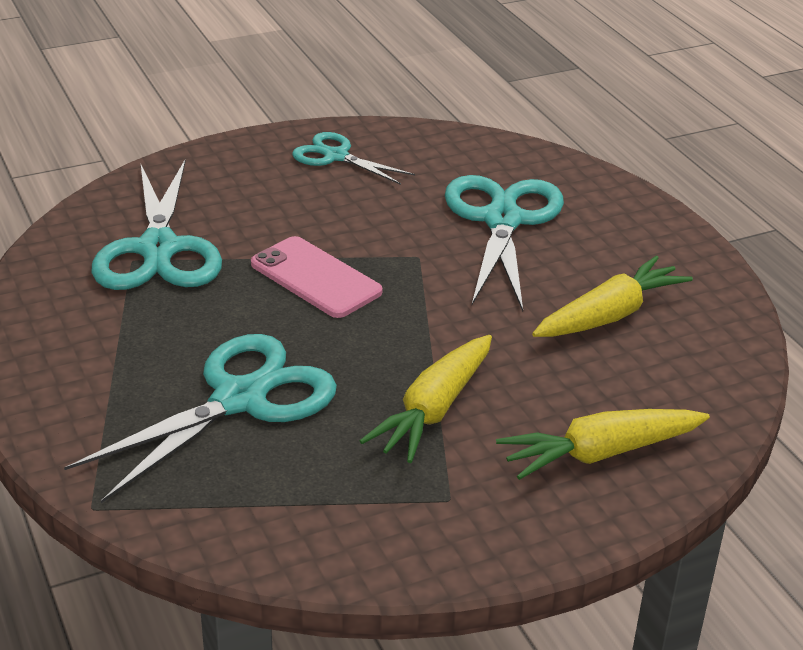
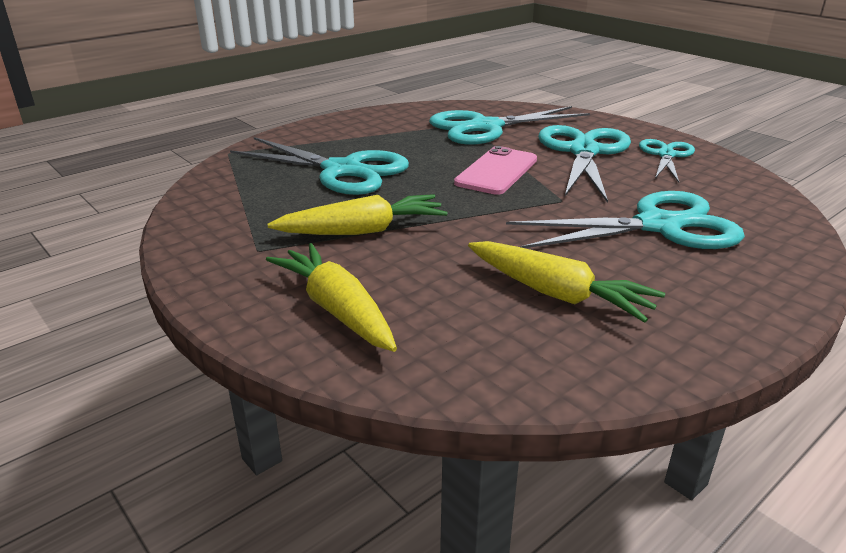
camera: 75 degrees right, 5 degrees down
(293, 203) = (583, 152): none -> turquoise scissors
(434, 410) = (362, 231): yellow carrot -> yellow carrot turned 150 degrees clockwise

